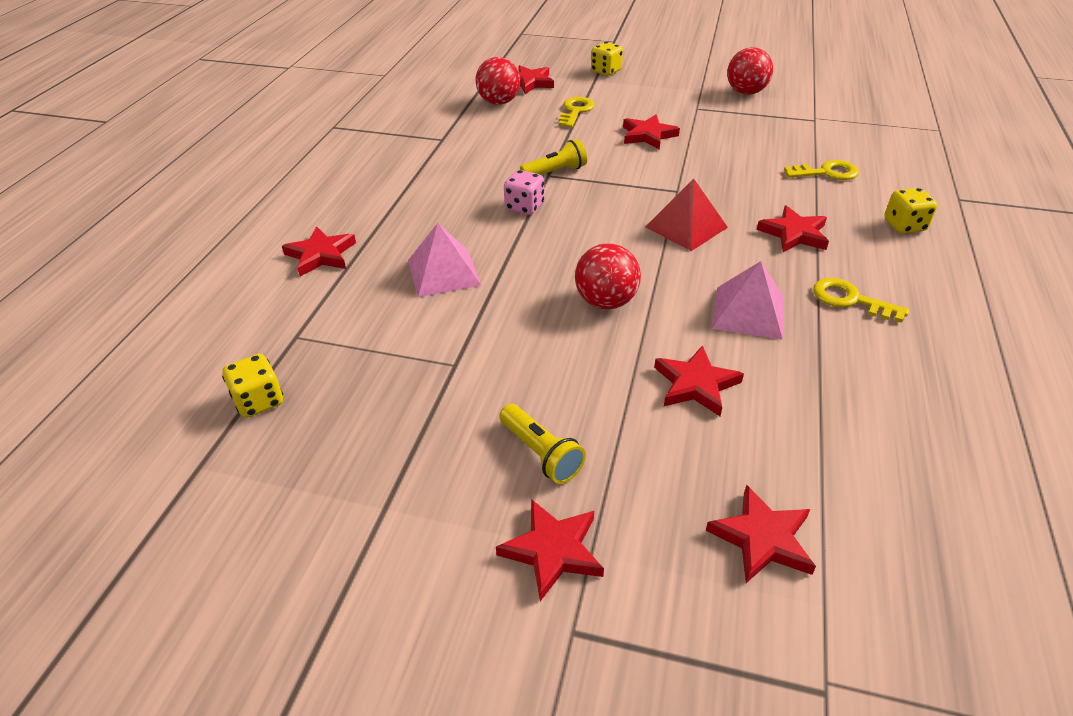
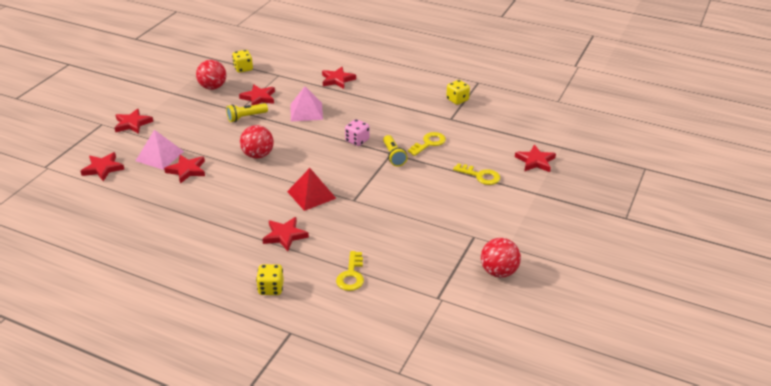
camera: 100 degrees right, 5 degrees down
(499, 102) = (502, 144): red ball -> red ball (213, 87)
(541, 453) = (176, 126): yellow flashlight -> yellow flashlight (246, 117)
(606, 71) = (554, 202): yellow dice -> yellow dice (457, 100)
(648, 135) = (433, 202): red star -> red star (259, 98)
(748, 312) = (225, 198): pink pyramid -> pink pyramid (159, 156)
(850, 300) = (214, 237): yellow key -> yellow key (429, 143)

